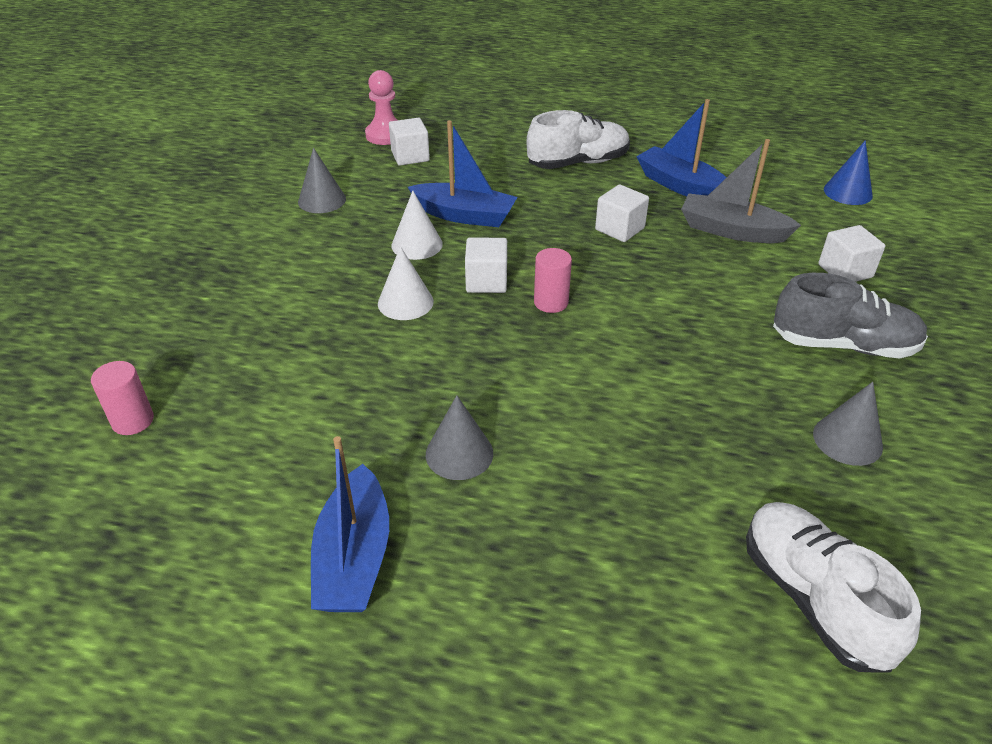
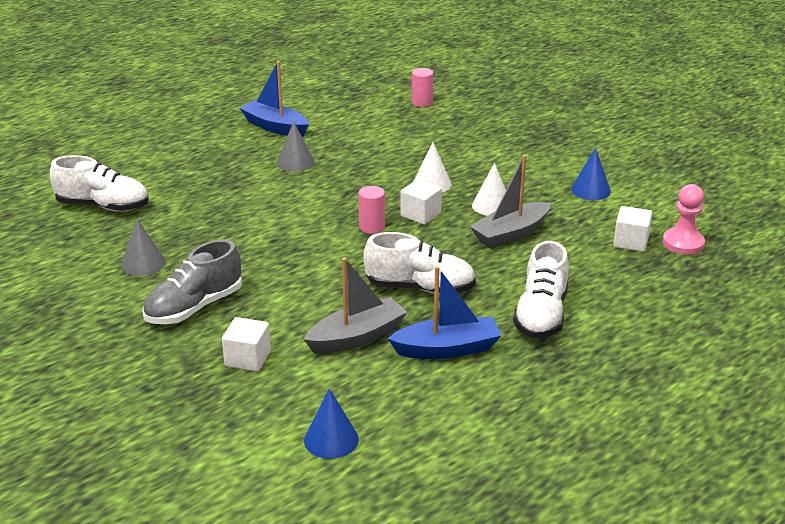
camera: 125 degrees right, 10 degrees down
(322, 200) = (590, 190): grey cone -> blue cone
(464, 215) = (511, 234): blue boat -> grey boat
(619, 229) = (420, 288): white cube -> white shoe

